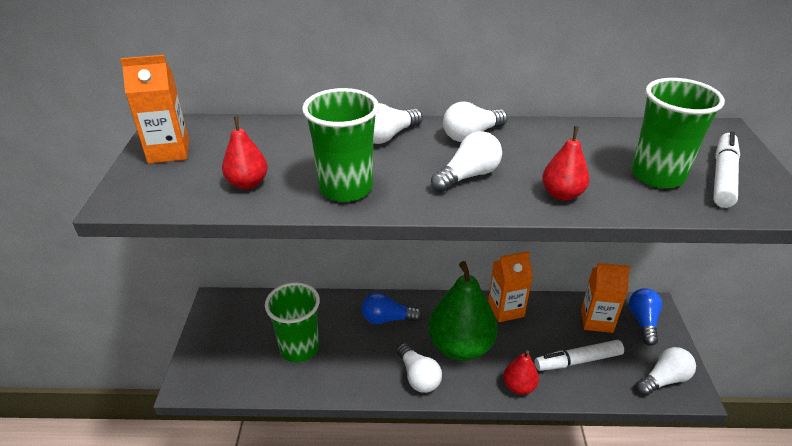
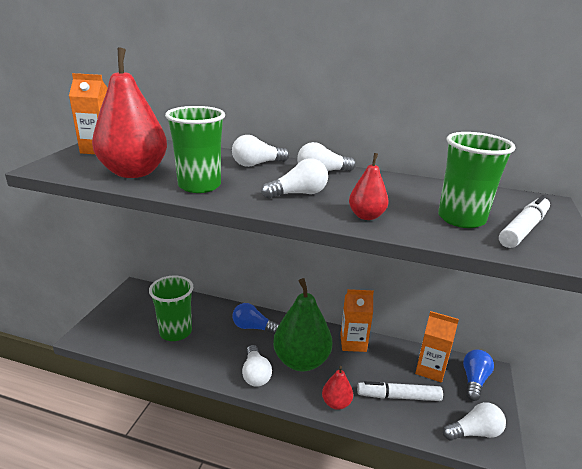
camera: 15 degrees right, 10 degrees down
(248, 183) = (134, 172): red pear -> red pear, size x2.07

